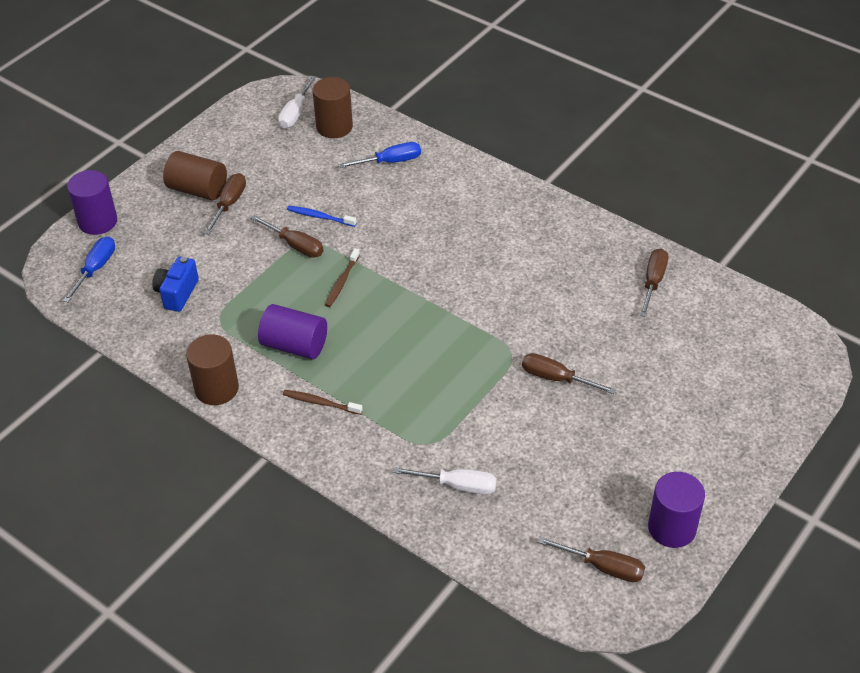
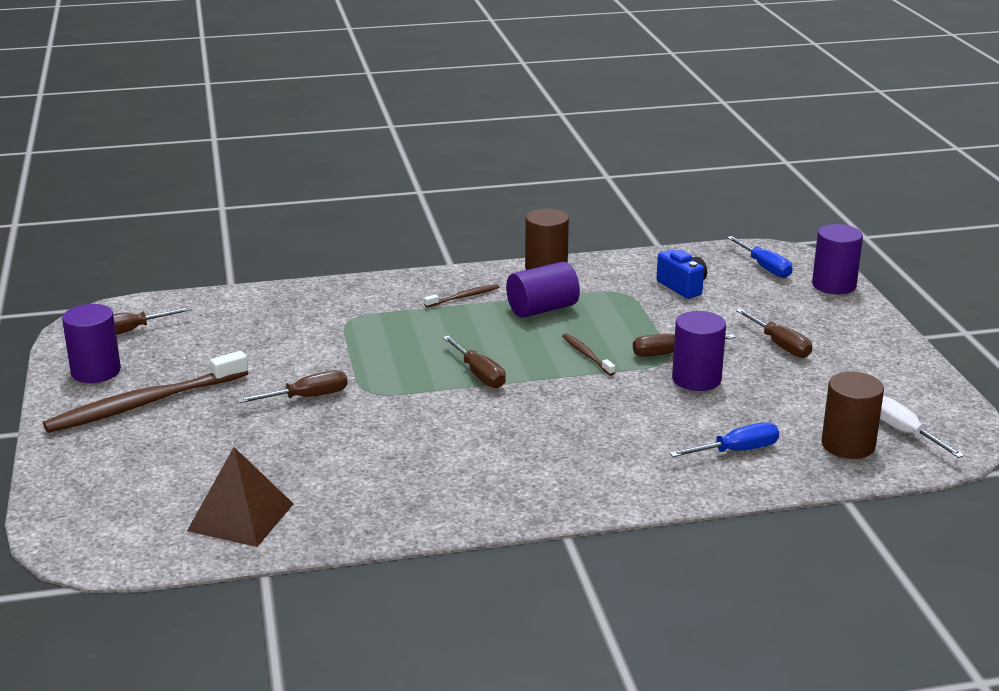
camera: 130 degrees right, 20 degrees down
(198, 189) = (825, 338): brown cylinder -> none
(320, 217) = (696, 379): blue toothbrush -> purple cylinder
(390, 162) = (736, 451): blue screwdriver -> blue screwdriver turned 135 degrees counterclockwise
(457, 485) = (294, 313): white screwdriver -> none
(653, 282) = (315, 510): brown screwdriver -> brown screwdriver (479, 374)
(668, 457) = (144, 404): none -> brown toothbrush
(699, 306) = (241, 517): none -> brown pyramid

